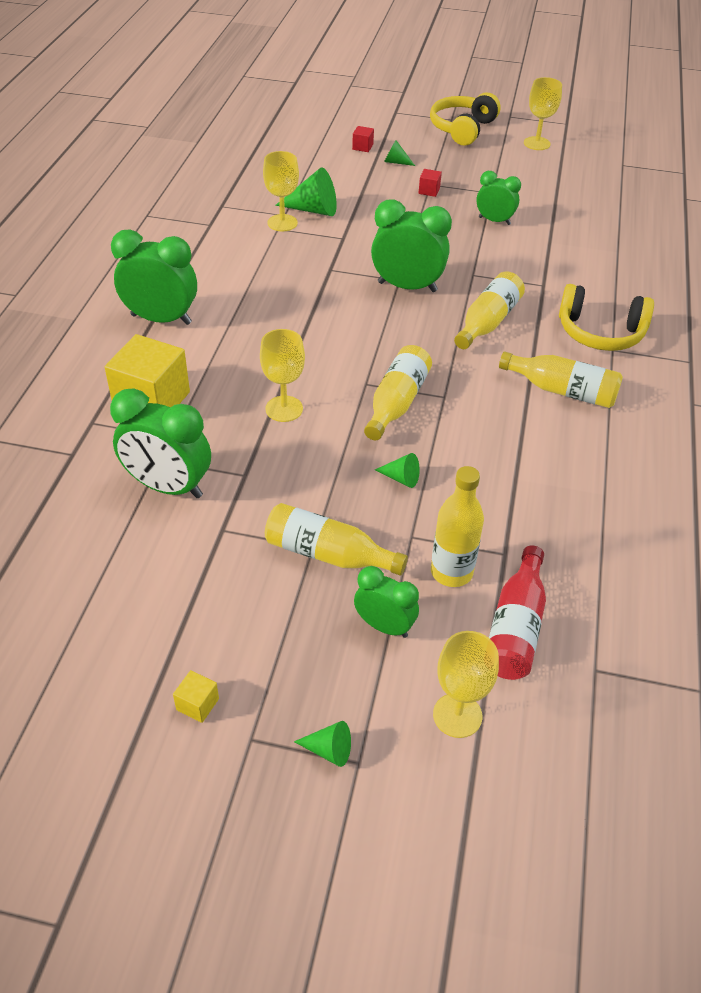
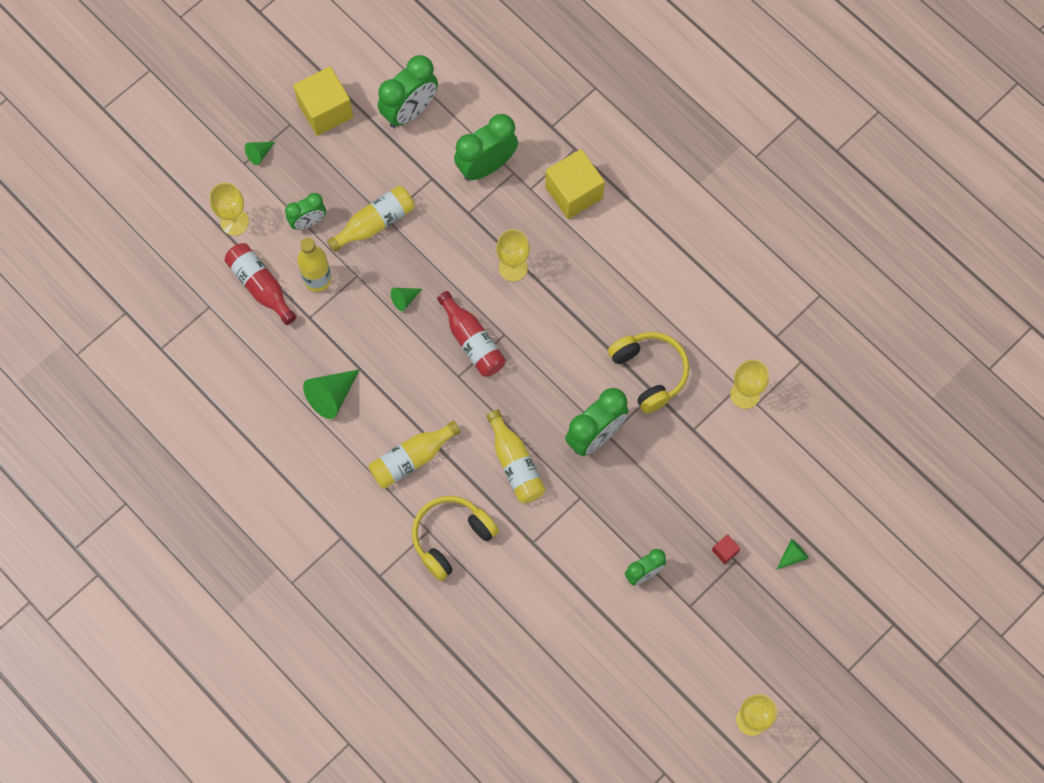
camera: 125 degrees right, 25 degrees up
(161, 319) = (663, 239): green clock -> green clock (410, 111)
(197, 704) = (325, 110): yellow cube -> yellow cube, size x2.36
(313, 210) = (751, 431): green cone -> green cone (332, 396)
(362, 147) = (838, 544): red cube -> none
(397, 403) = (472, 341): yellow bottle -> red bottle
(462, 129) = (821, 667): yellow headphones -> yellow headphones (649, 372)

